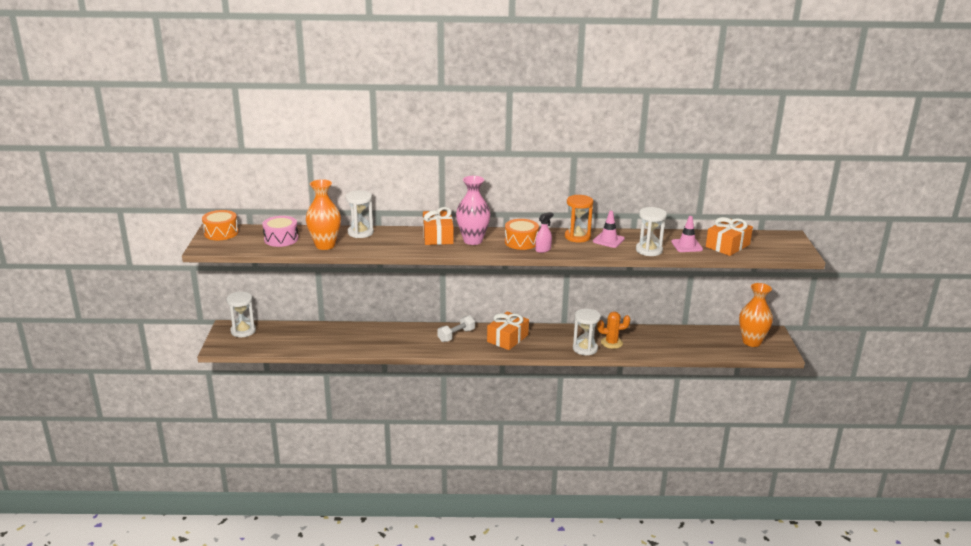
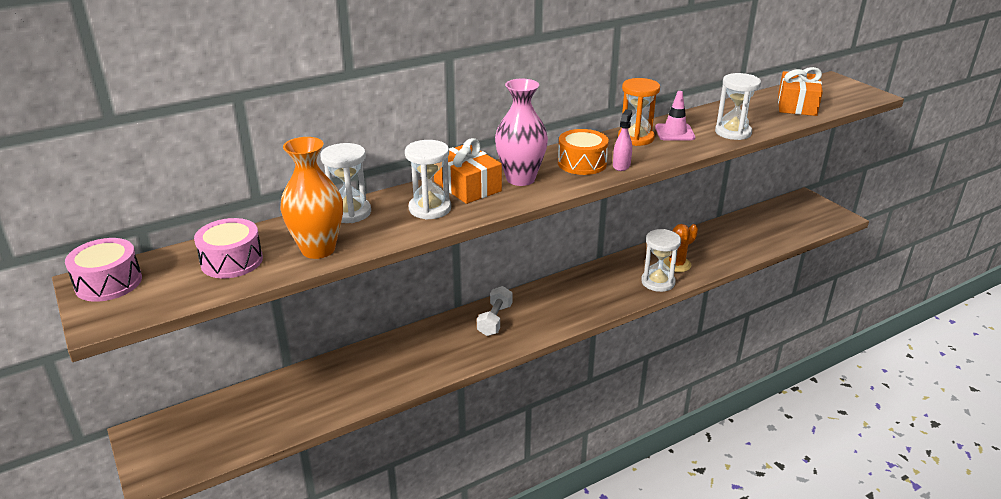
camera: 30 degrees left, 5 degrees up
(221, 233) = (108, 283): orange drum -> pink drum
(243, 331) = (174, 430): white hourglass -> white hourglass (430, 209)
(507, 338) = (560, 301): orange gift -> none
(687, 246) = (760, 116): pink traffic cone -> none
(751, 342) = (801, 214): orange vase -> none

